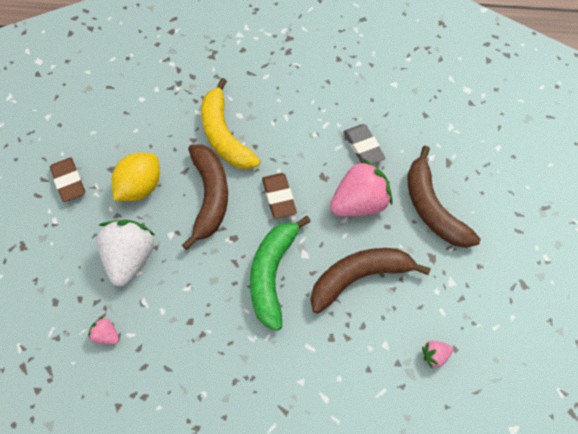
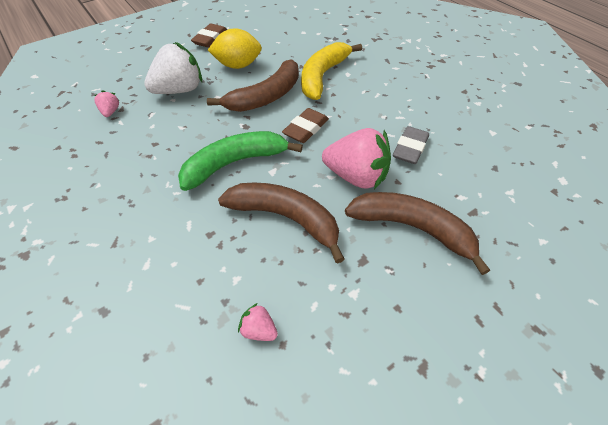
camera: 50 degrees right, 10 degrees down
(432, 208) = (413, 228): brown banana -> brown banana turned 90 degrees clockwise

